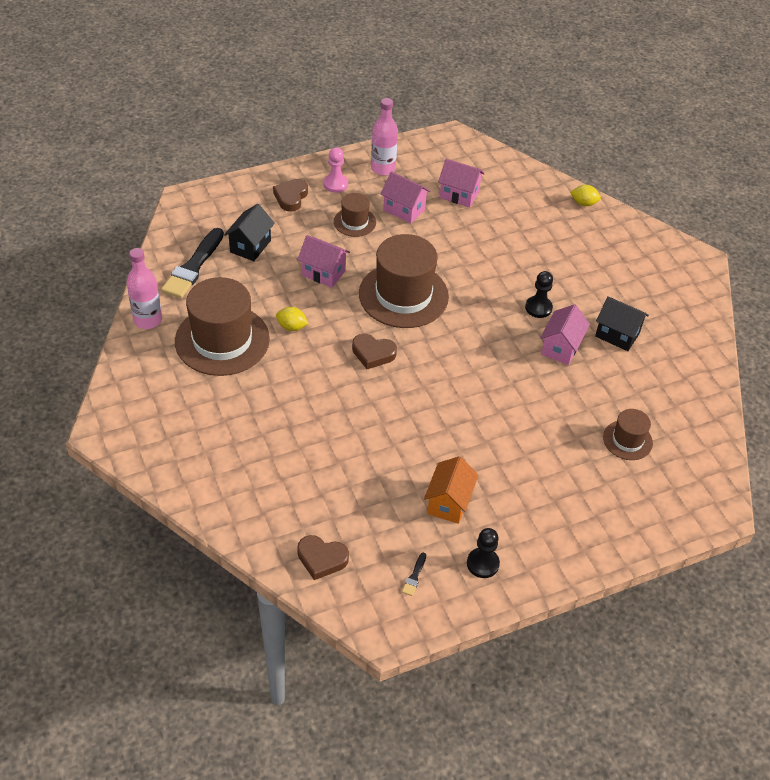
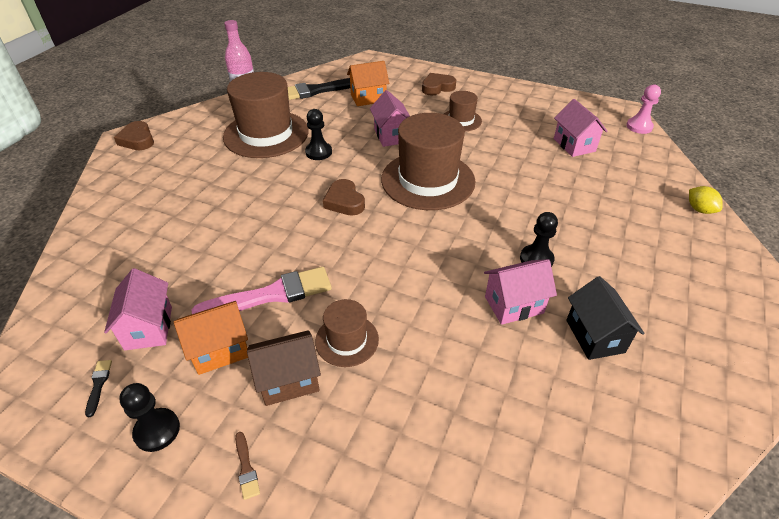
camera: 50 degrees right, 5 degrees down
(250, 246) = (368, 98): black house -> orange house
(292, 327) = (318, 152): yellow lemon -> black pawn
(321, 559) = (76, 308): brown heart -> brown heart (137, 140)
(335, 184) = (480, 95): pink pawn -> pink pawn (639, 127)
(383, 168) = (531, 102): pink bottle -> none
(404, 210) = (511, 132): pink house -> pink house (148, 328)
(414, 576) = (98, 385): black brush -> black brush turned 105 degrees clockwise
(426, 450) = (271, 295): none -> pink brush
(508, 484) = (289, 380): none -> brown house
(549, 537) = (246, 468): none -> brown brush
(627, 440) = (468, 447): brown hat -> brown hat (347, 340)

